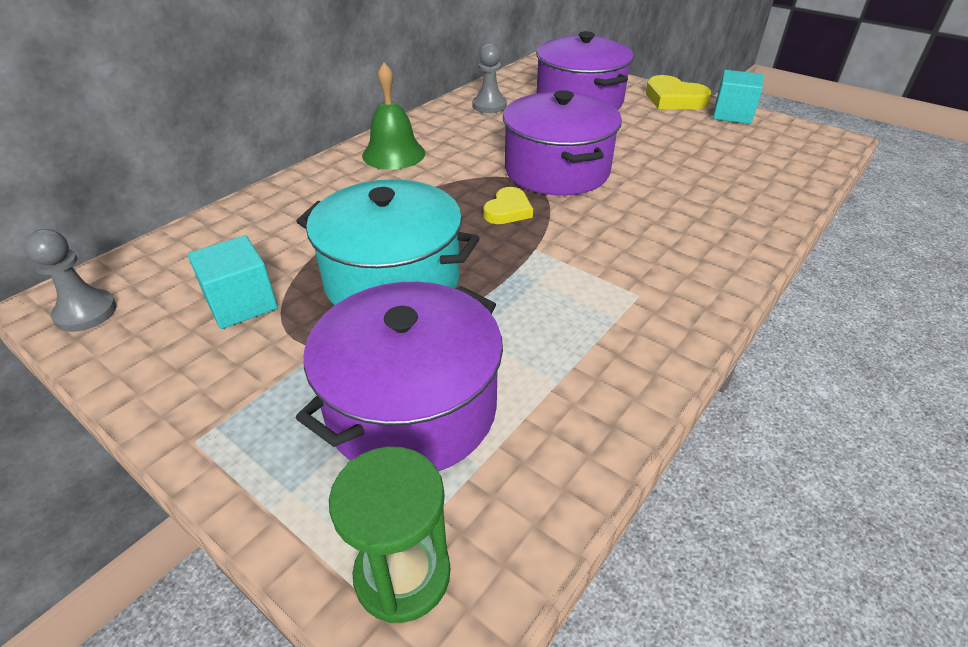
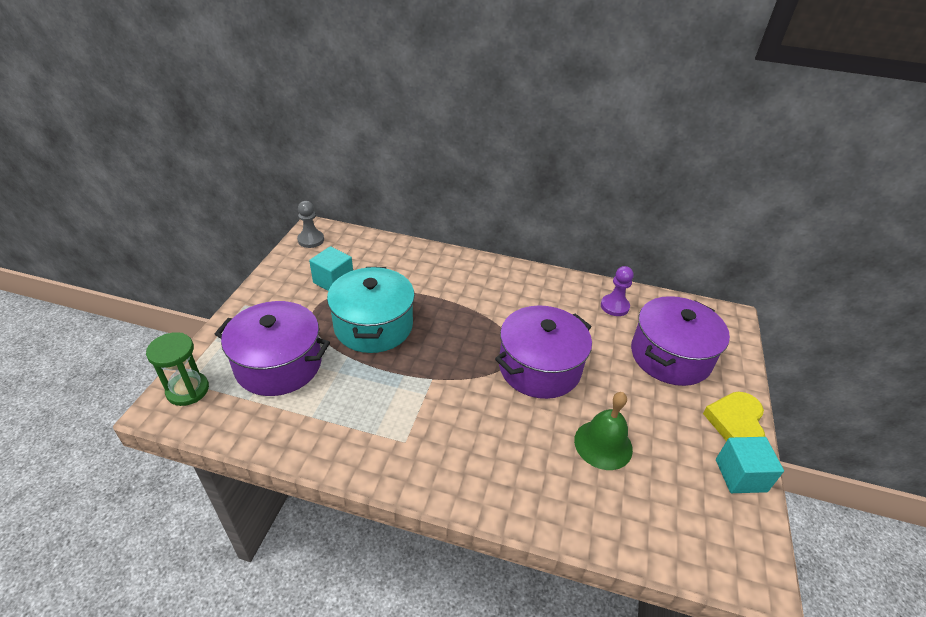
camera: 65 degrees right, 0 degrees up
(393, 154) = (507, 282): green bell -> green bell (603, 444)
(489, 106) = (614, 306): grey pawn -> purple pawn
(508, 210) = (470, 354): yellow heart -> none

